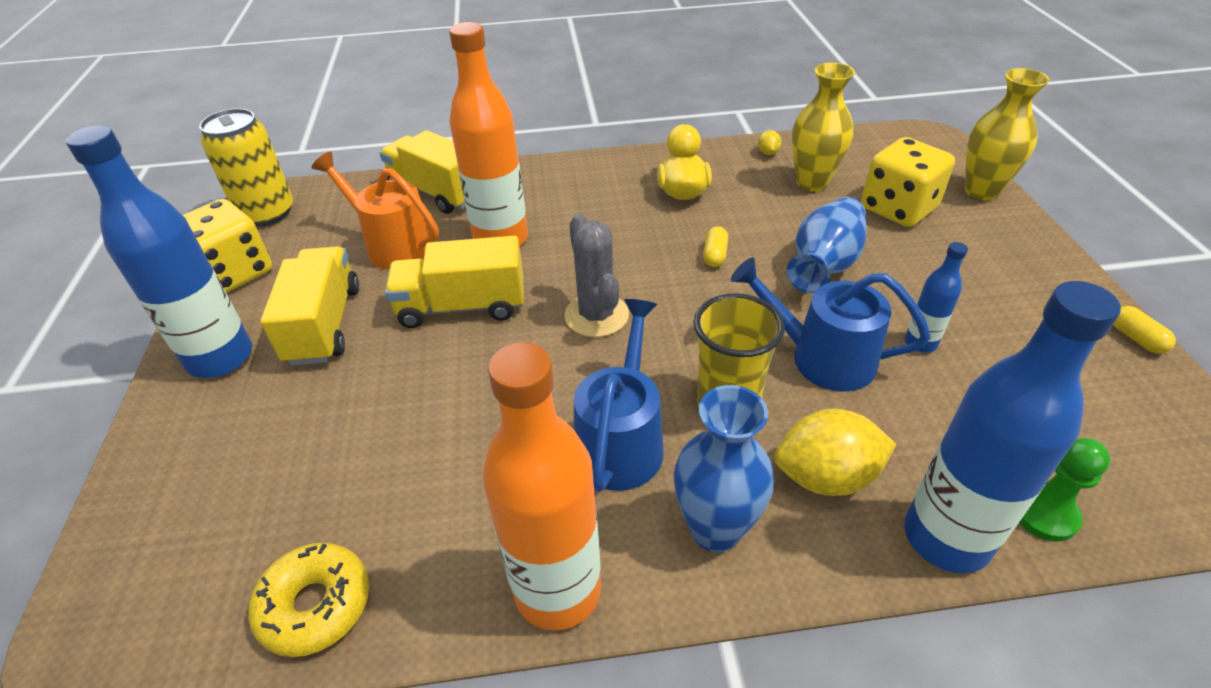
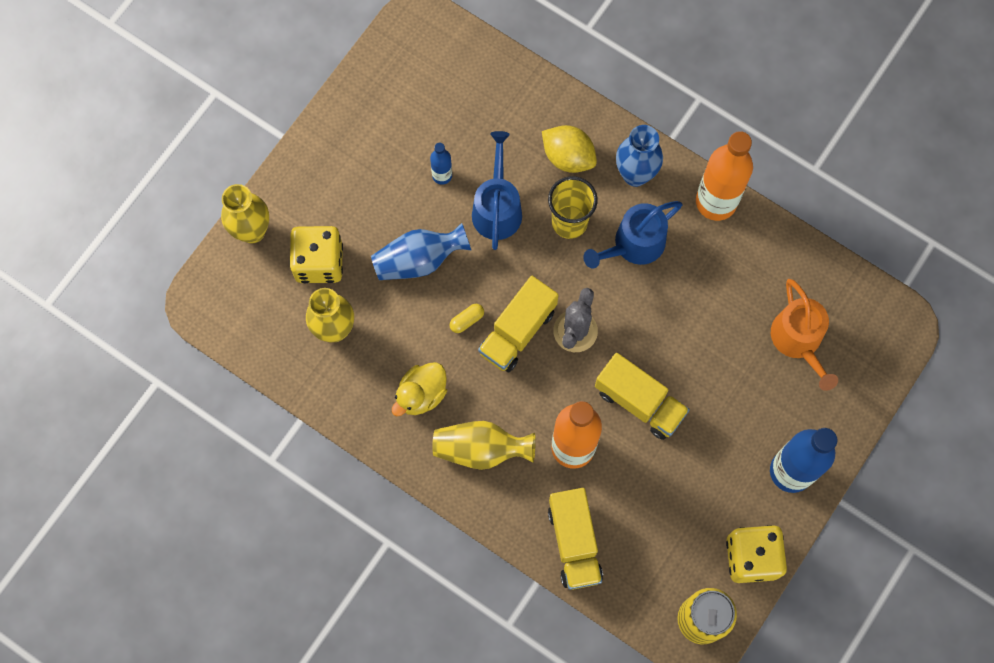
camera: 140 degrees left, 30 degrees up
(315, 605) = (810, 271): yellow donut -> none
(324, 324) = (723, 453): yellow truck -> yellow truck (517, 331)
(394, 245) = (640, 500): orange watering can -> orange watering can (798, 340)
(586, 194) = (481, 449): none -> yellow vase
(768, 152) = (320, 385): yellow lemon -> none
(822, 358) = (497, 208): blue watering can -> blue watering can turned 150 degrees counterclockwise
(946, 538) = (554, 100): blue bottle -> none
(1044, 513) = (506, 76): green pawn -> none
(1136, 338) = (344, 93): yellow capsule -> none

